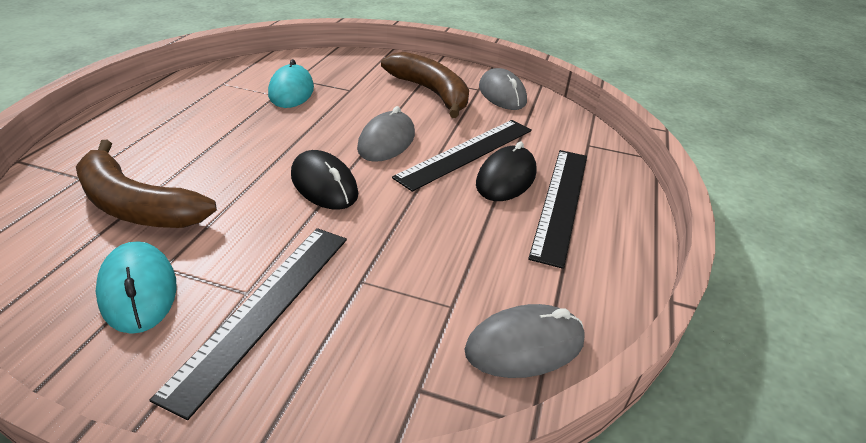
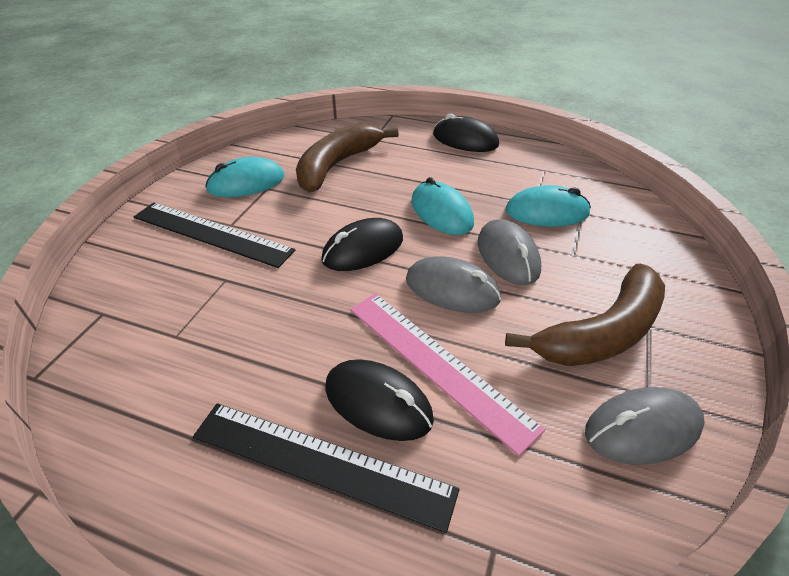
camera: 95 degrees right, 5 degrees up
(134, 115) = (465, 140): none -> black mouse
(274, 139) = (441, 212): none -> turquoise mouse
(467, 153) = (437, 364): black ruler -> pink ruler
(524, 345) = (107, 384): grey mouse -> grey mouse (508, 256)

